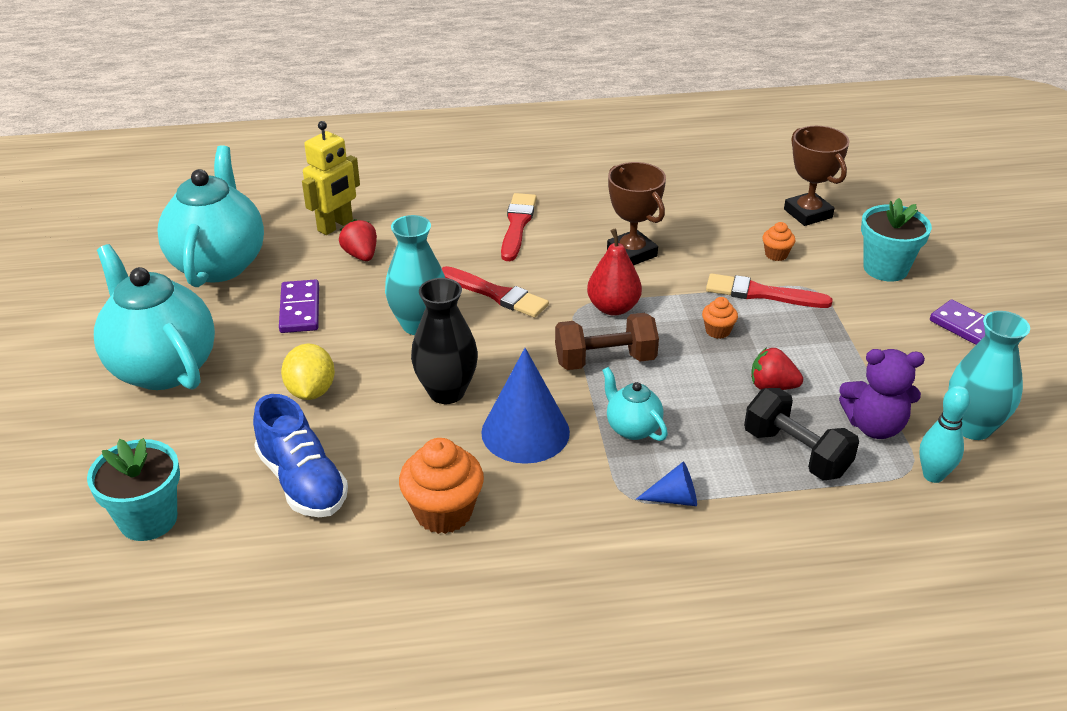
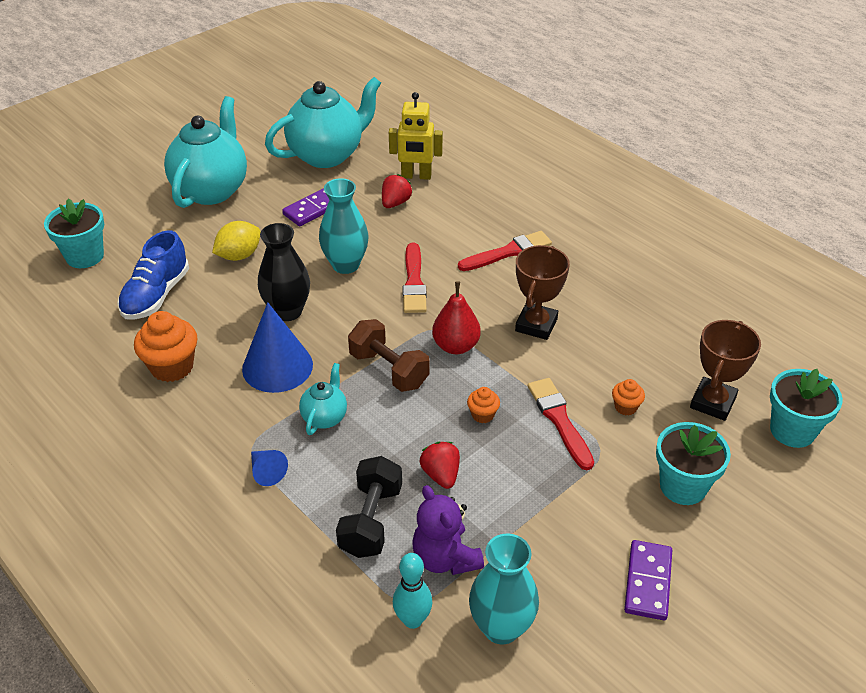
camera: 55 degrees right, 5 degrees up
(867, 195) = (792, 430): none -> turquoise flower pot

